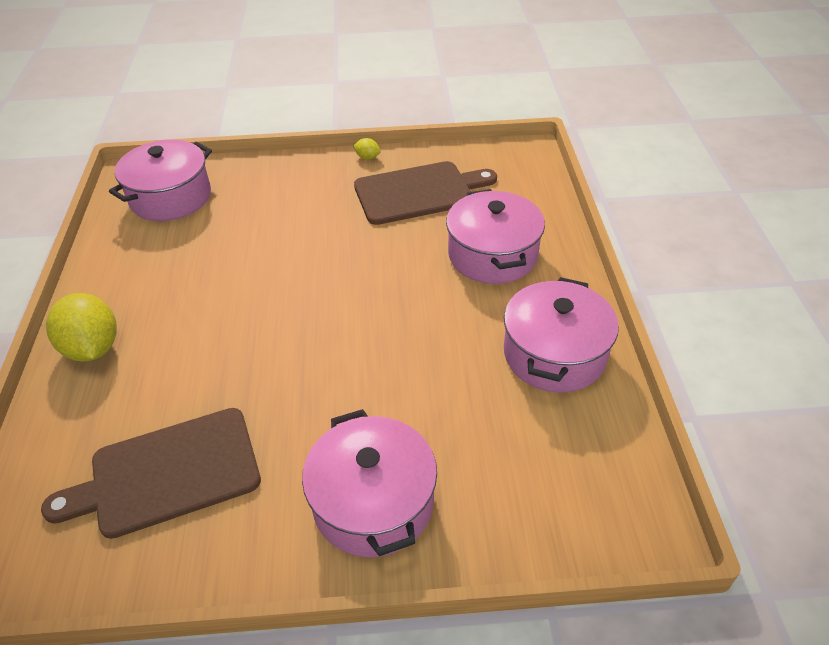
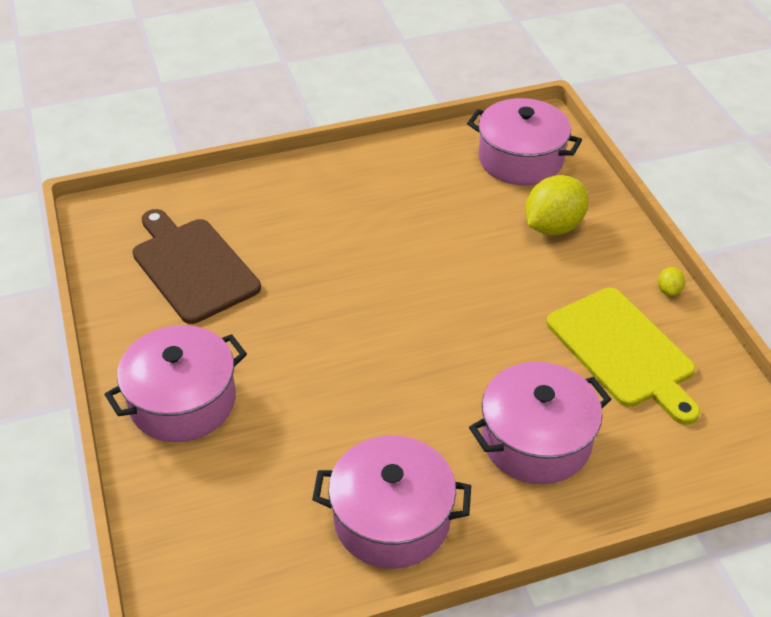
camera: 75 degrees right, 0 degrees up
(93, 348) = (309, 180): yellow lemon -> yellow lemon (553, 226)
(419, 192) = (623, 351): brown cutting board -> yellow cutting board

